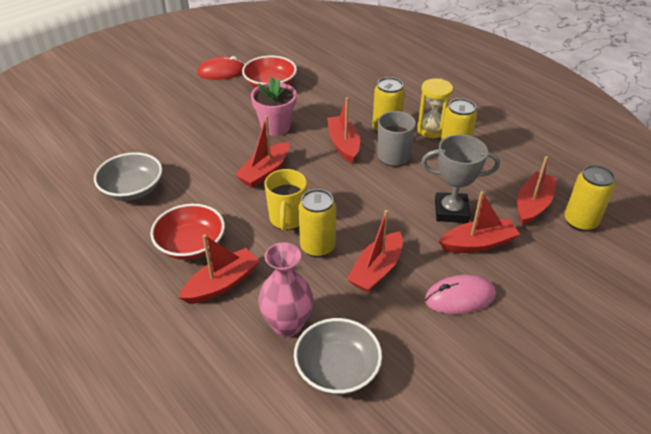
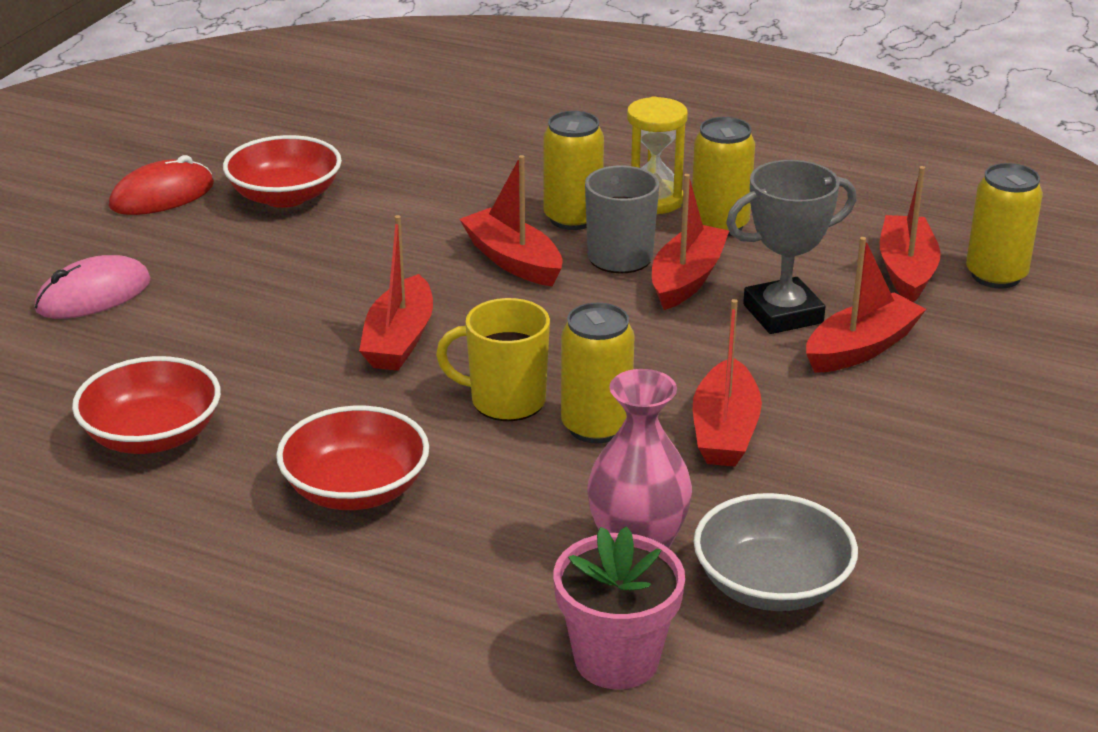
camera: 25 degrees left, 10 degrees down
(132, 189) = (152, 435): grey bowl -> red bowl
(222, 284) = (468, 529): red boat -> red boat (687, 279)
(275, 127) = (357, 263): pink flower pot -> pink flower pot (616, 659)
(287, 219) = (505, 401): yellow mug -> yellow mug turned 120 degrees clockwise
(459, 297) = (888, 429): pink mouse -> pink mouse (93, 295)

